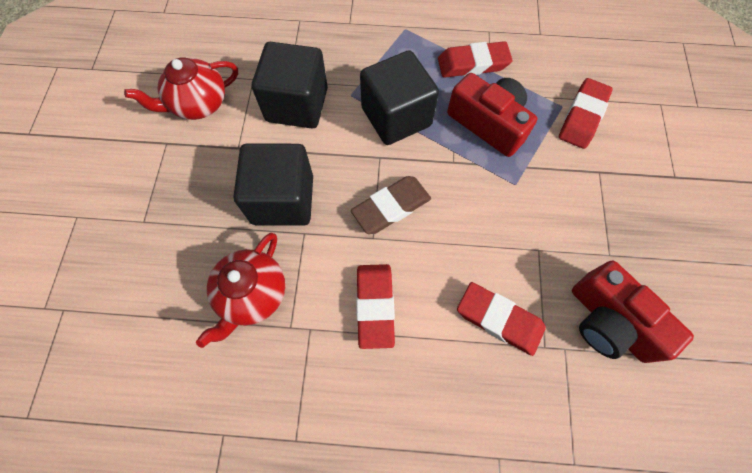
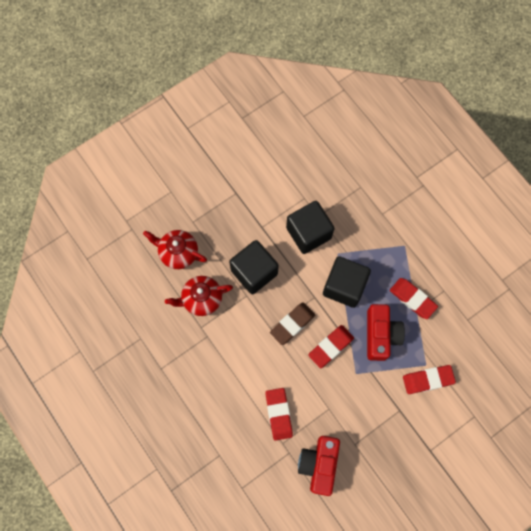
camera: 50 degrees right, 5 degrees up
(198, 104) = (268, 187): red teapot -> red teapot (178, 253)
(375, 306) = (240, 355): red eraser -> red eraser (331, 347)
(391, 207) = (292, 324): brown eraser -> brown eraser turned 60 degrees counterclockwise

